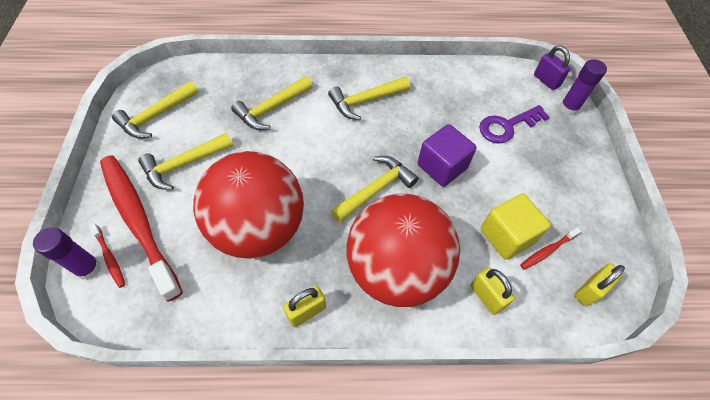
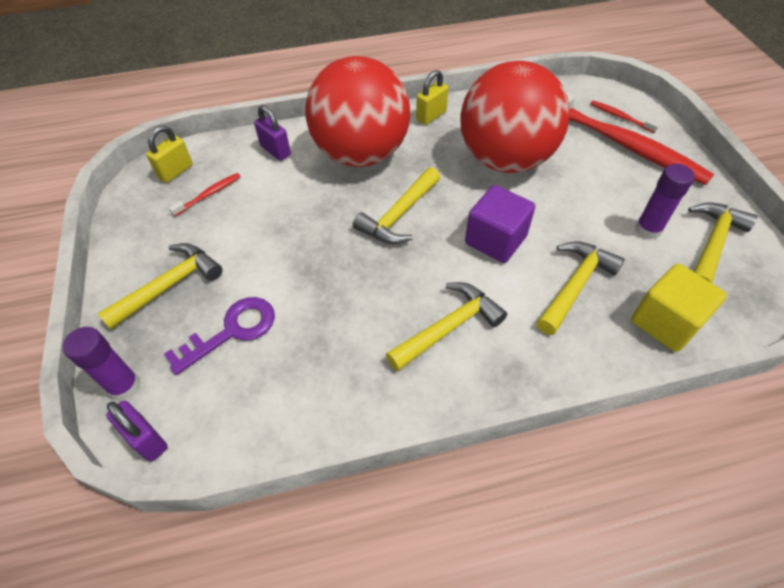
camera: 170 degrees right, 5 degrees down
(89, 268) = (630, 108): purple glue stick -> purple glue stick (648, 230)
(184, 164) = (626, 198): yellow hammer -> yellow hammer (169, 286)
(442, 166) = (324, 255): purple cube -> purple cube (495, 240)
(486, 296) = (275, 151): yellow padlock -> purple padlock
(507, 236) = (250, 199): yellow cube -> yellow cube (665, 322)

